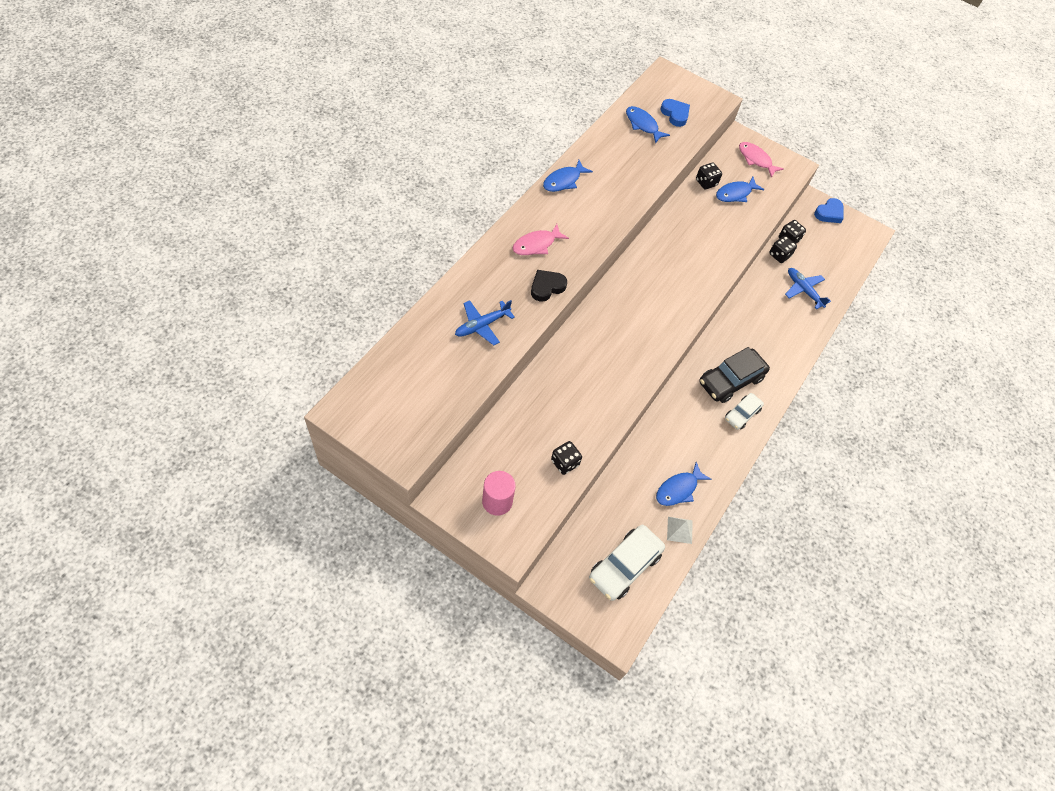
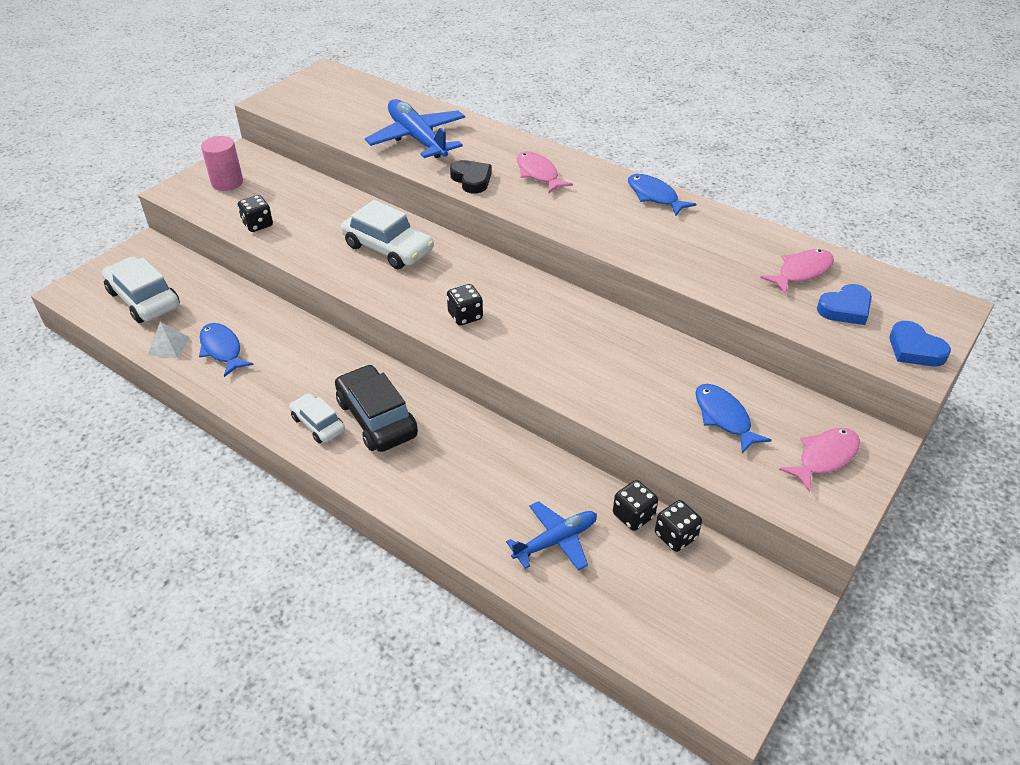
camera: 100 degrees right, 15 degrees down
(482, 325) = (417, 139): blue plane -> blue plane, size x1.62
(592, 362) = (388, 248): none -> white car
(643, 125) = (801, 272): blue fish -> pink fish
(706, 182) = (738, 382): black dice -> black dice (465, 316)
(829, 213) = (765, 621): blue heart -> blue heart (914, 349)

